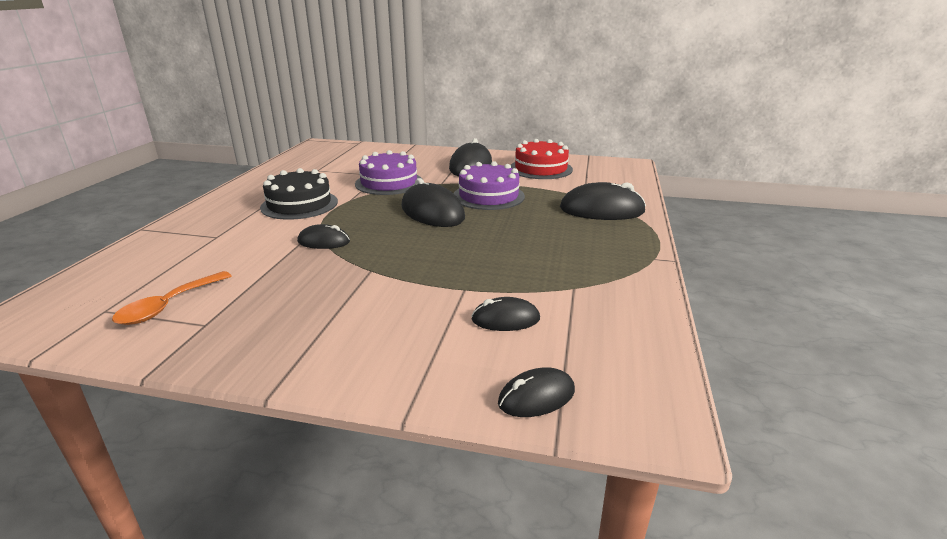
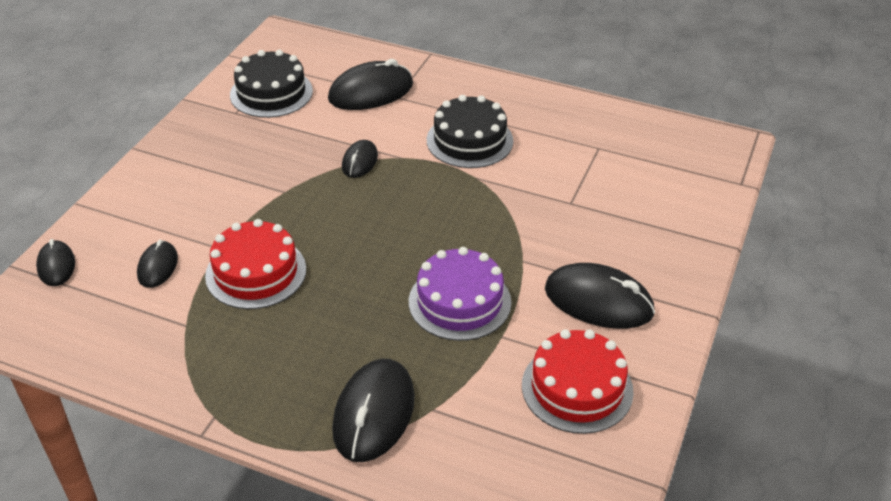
camera: 100 degrees right, 15 degrees up
(169, 306) = (271, 93): orange spoon -> black cake
(389, 183) = (533, 211): purple cake -> none
(432, 212) = (415, 243): black mouse -> black mouse (371, 92)
(491, 266) = (256, 272): none -> red cake

